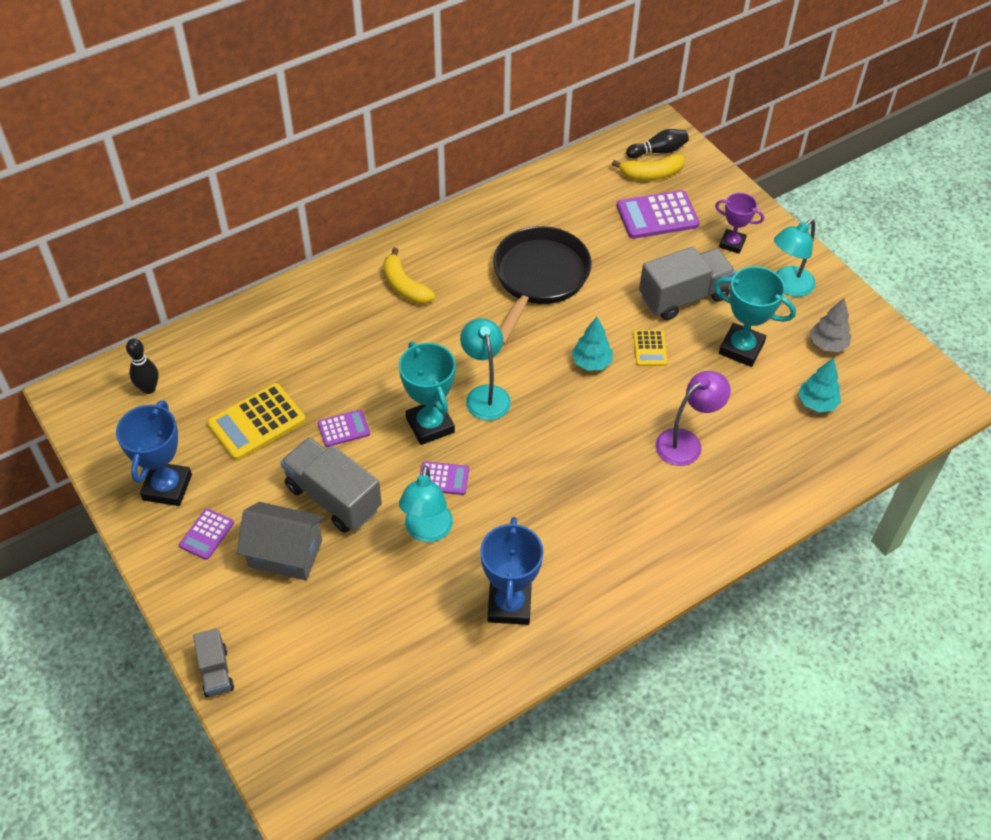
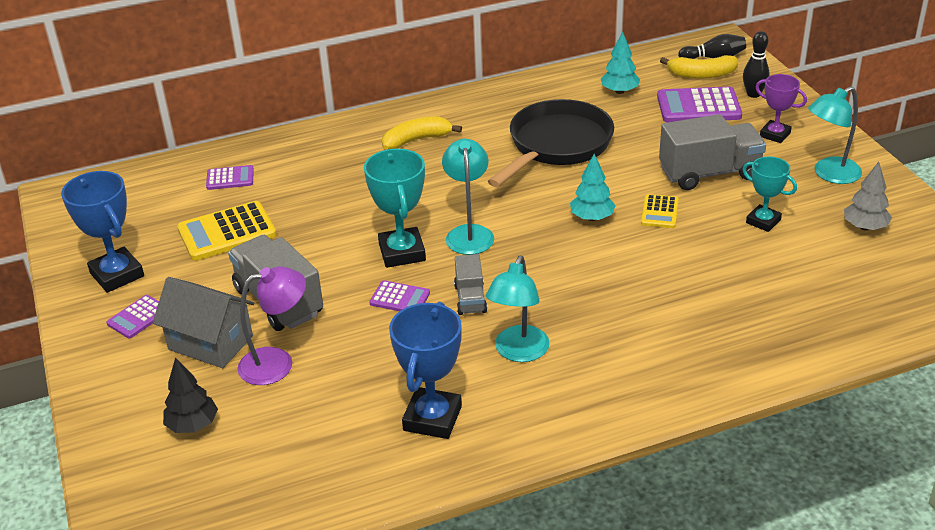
camera: 15 degrees right, 15 degrees down
(149, 388) = (134, 195): black bowling pin -> black bowling pin (753, 94)
(167, 487) = (117, 274): blue trophy -> blue trophy turned 60 degrees counterclockwise
(216, 671) = (96, 436): grey truck -> grey truck (470, 299)
(300, 645) = (193, 425): none -> black tree
(344, 429) = (312, 246): purple calculator -> purple calculator (230, 178)
(405, 286) = (417, 140): yellow banana -> yellow banana turned 90 degrees clockwise
(427, 531) = (366, 341): turquoise lamp -> turquoise lamp (518, 352)
(686, 442) = (678, 296): purple lamp -> purple lamp (277, 363)
(741, 348) = (763, 221): turquoise trophy -> turquoise trophy, size x0.64
(817, 403) = (840, 277): turquoise tree -> turquoise tree (619, 91)

